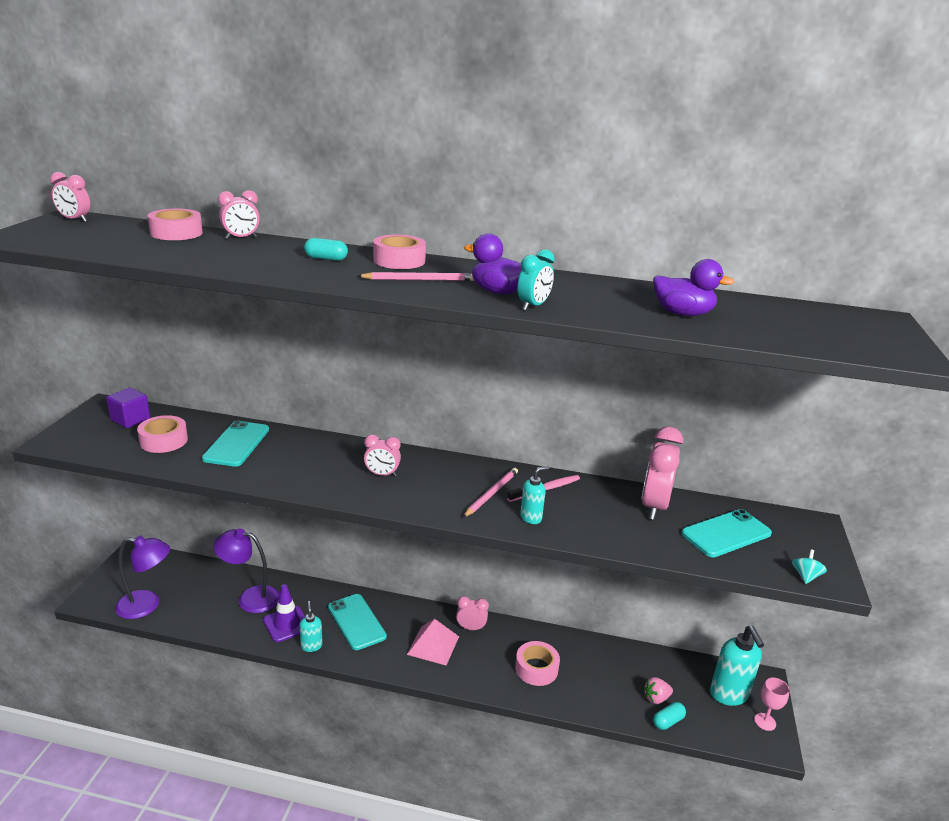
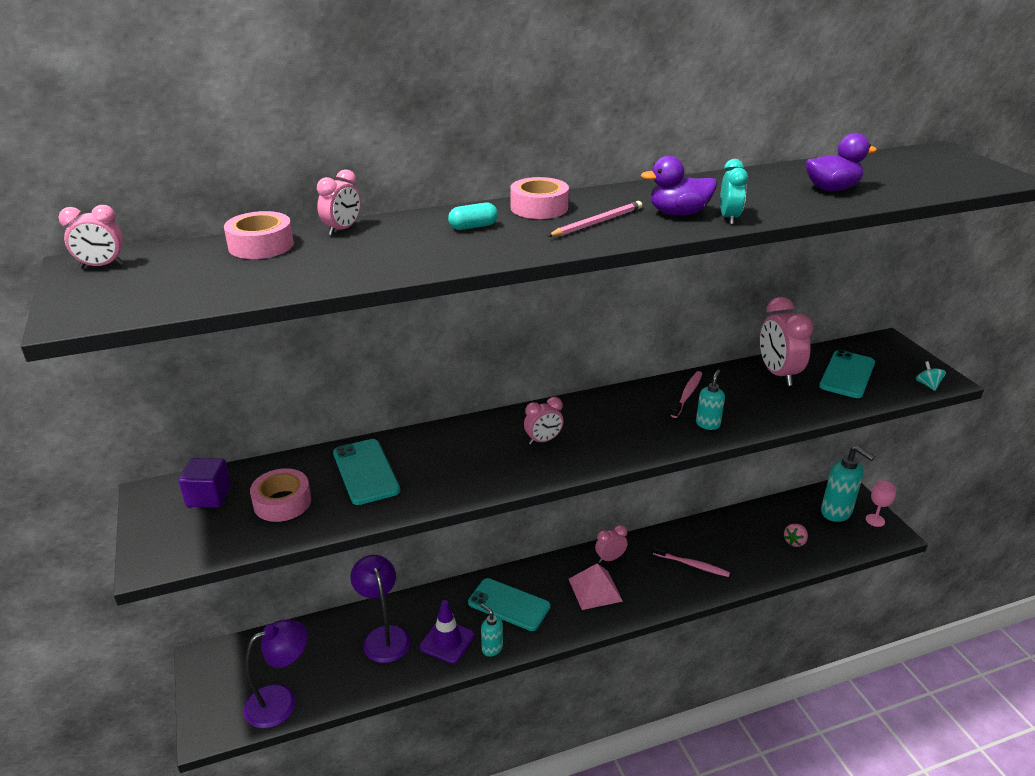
camera: 30 degrees left, 5 degrees up
(250, 598) = (384, 636): purple lamp -> purple lamp turned 90 degrees clockwise
(491, 494) = (653, 417): pink pencil -> none
(536, 668) = (692, 565): pink tape -> pink toothbrush
(668, 721) = (818, 555): turquoise capsule -> none

